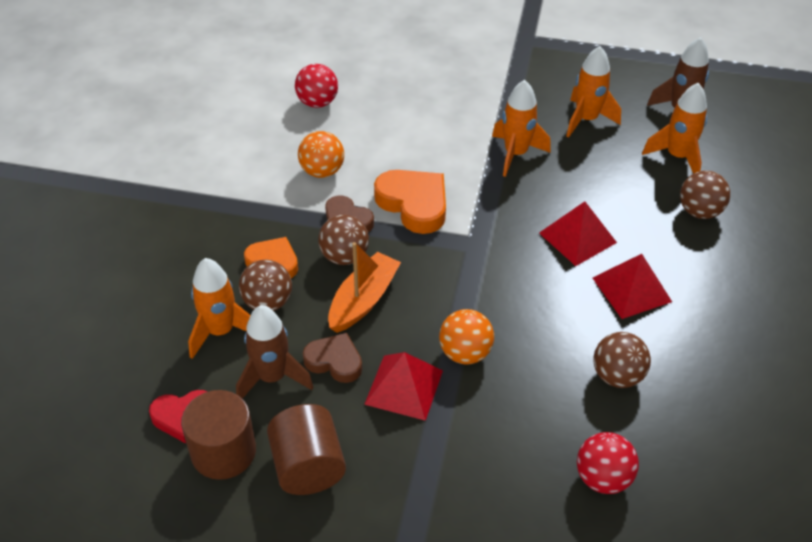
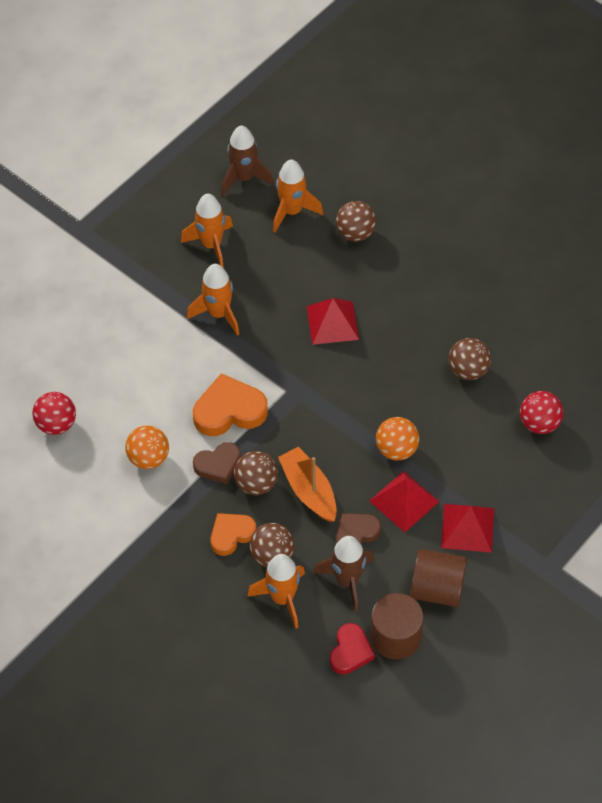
camera: 60 degrees left, 10 degrees up
(631, 289) = (401, 318): red pyramid -> red pyramid (467, 528)

